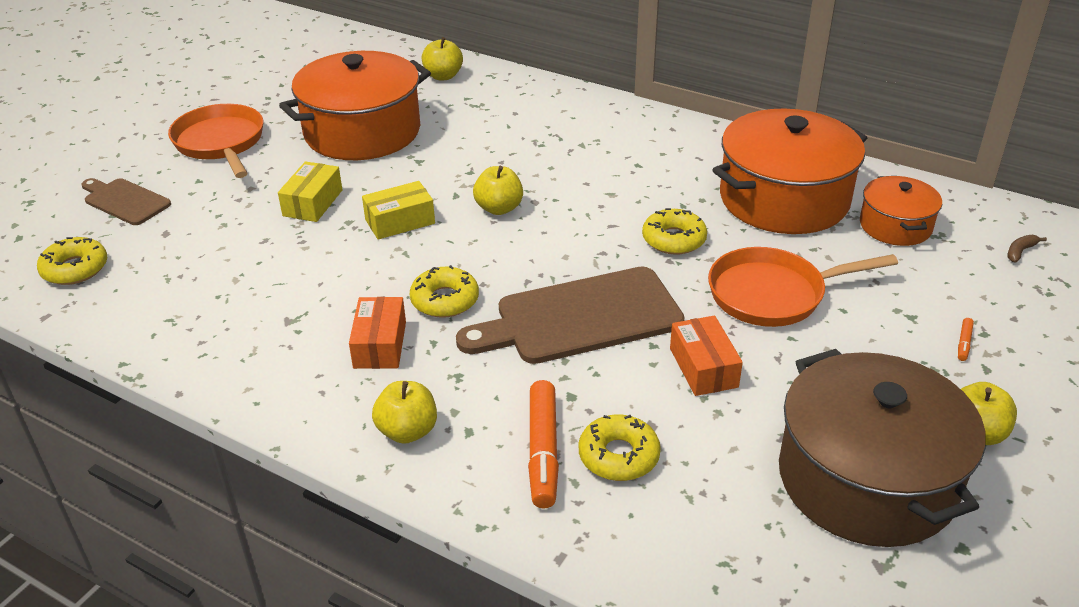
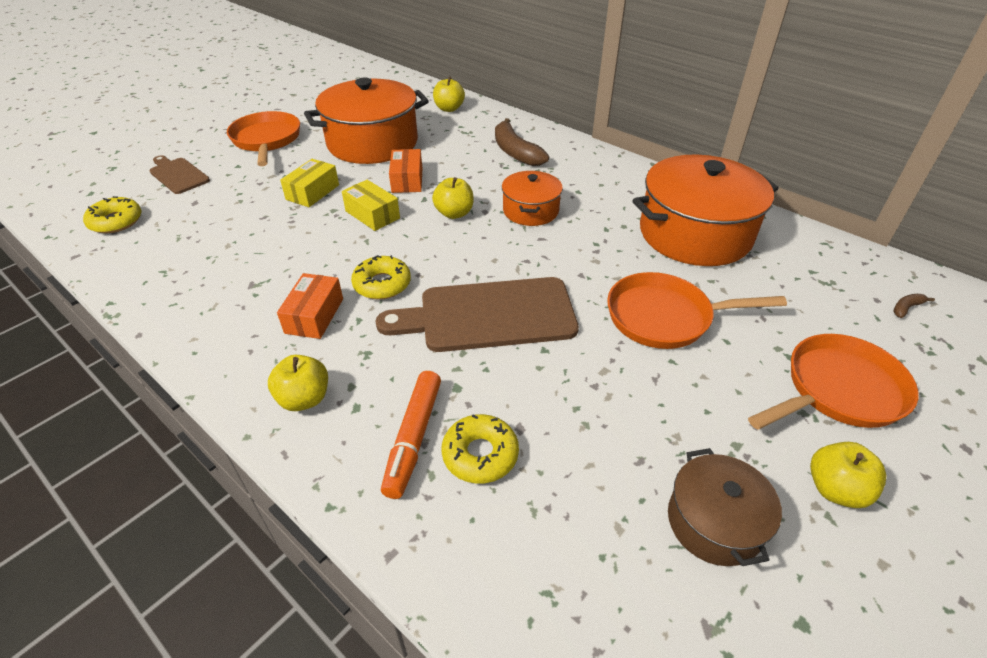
camera: 10 degrees right, 5 degrees up
(400, 221) = (372, 215): yellow box -> yellow box turned 60 degrees clockwise
(547, 124) = (515, 152): none -> brown banana
(674, 239) = (590, 257): yellow donut -> none
(703, 367) = (583, 378): orange box -> orange box (407, 180)
(866, 479) = (714, 522): brown pot -> brown pot, size x0.53
(895, 226) = (790, 269): orange pot -> orange pot (530, 211)
(964, 343) = (838, 390): orange marker -> orange pan

